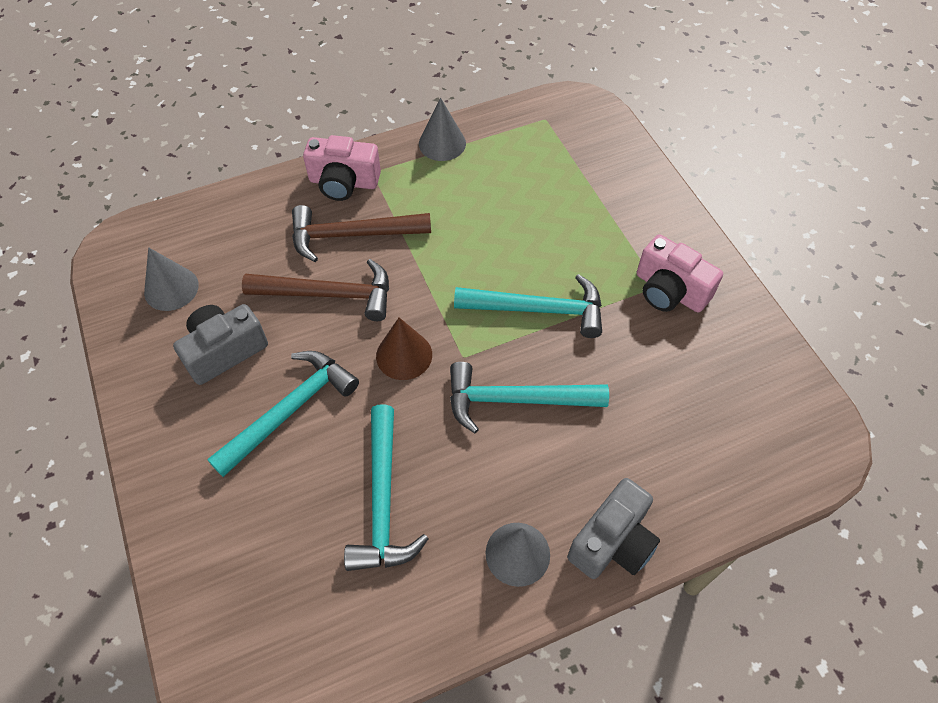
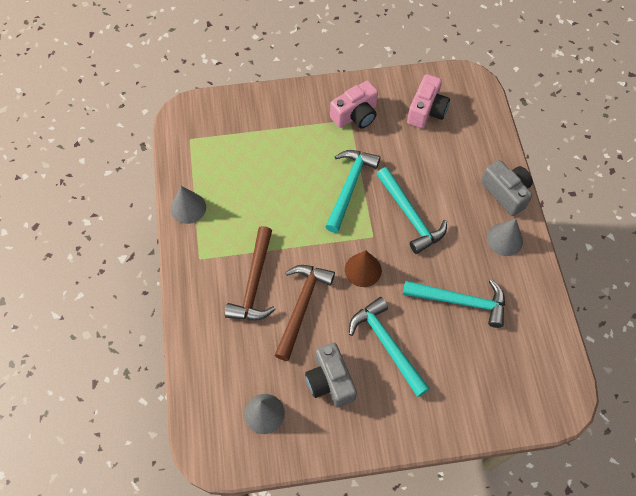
camera: 75 degrees left, 5 degrees up
(344, 182) = (202, 280): pink camera -> pink camera (426, 111)
(515, 400) = (410, 216): turquoise hammer -> turquoise hammer turned 45 degrees counterclockwise

